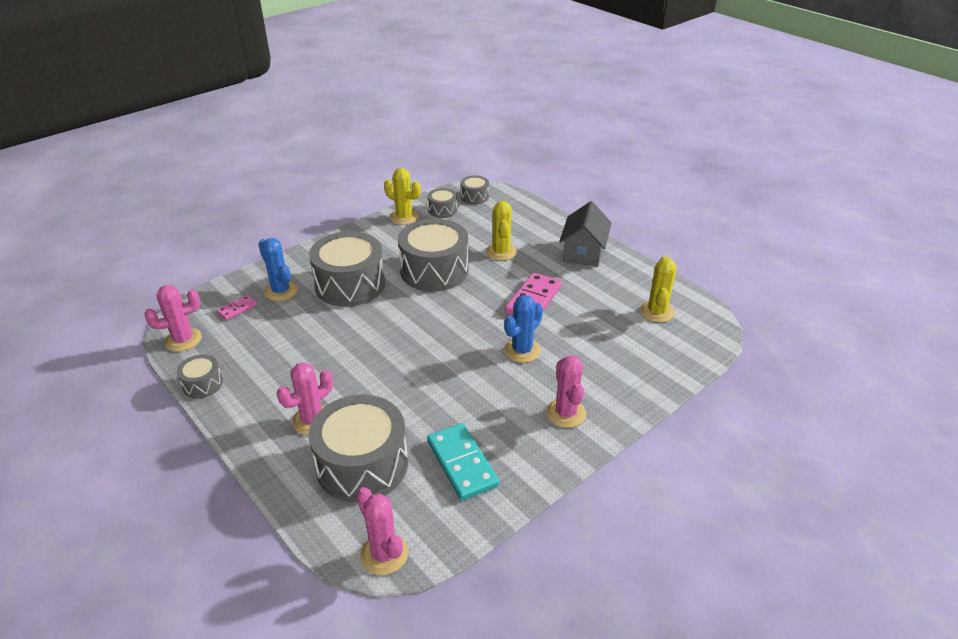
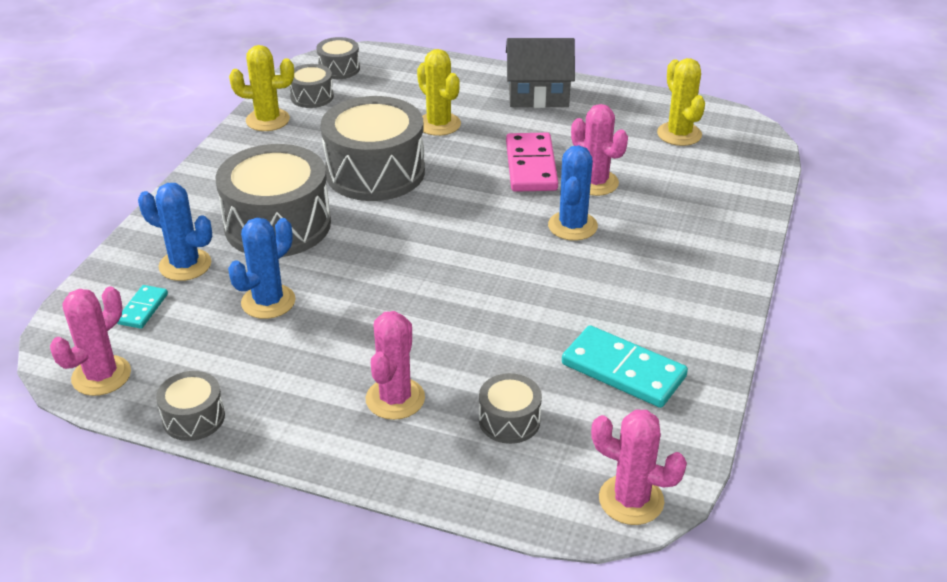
camera: 30 degrees left, 0 degrees up
(237, 309) = (143, 309): pink domino -> turquoise domino
(302, 330) = (268, 302): none -> blue cactus
(362, 464) = (509, 420): grey drum -> grey drum, size x0.48
(566, 413) = (684, 273): pink cactus -> pink cactus (595, 182)
(583, 252) = (538, 95): grey house -> grey house turned 75 degrees counterclockwise

